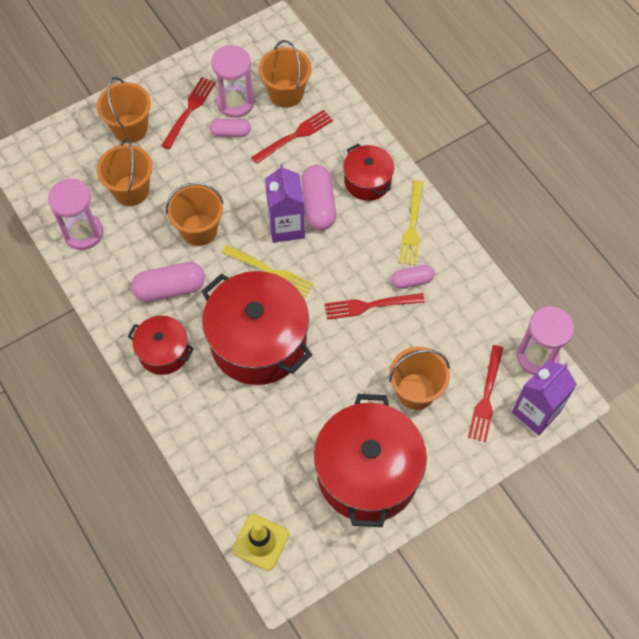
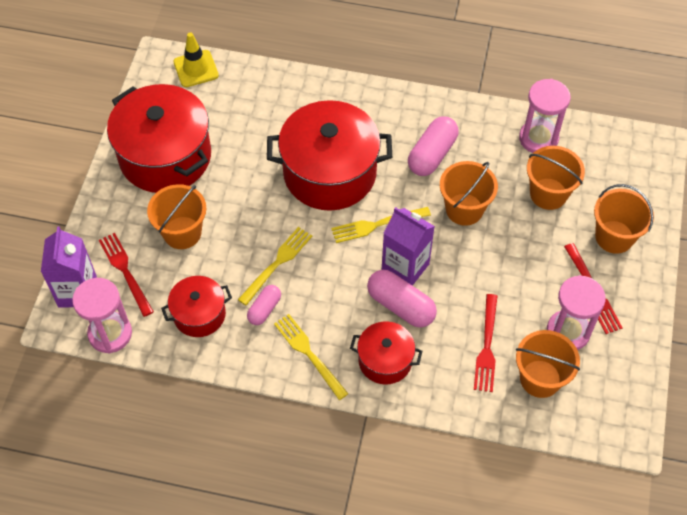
camera: 135 degrees right, 5 degrees down
(163, 352) = (385, 115): red pot -> red pot (199, 314)
(230, 132) = (538, 303): pink capsule -> none
(369, 306) = (277, 263): red fork -> yellow fork

